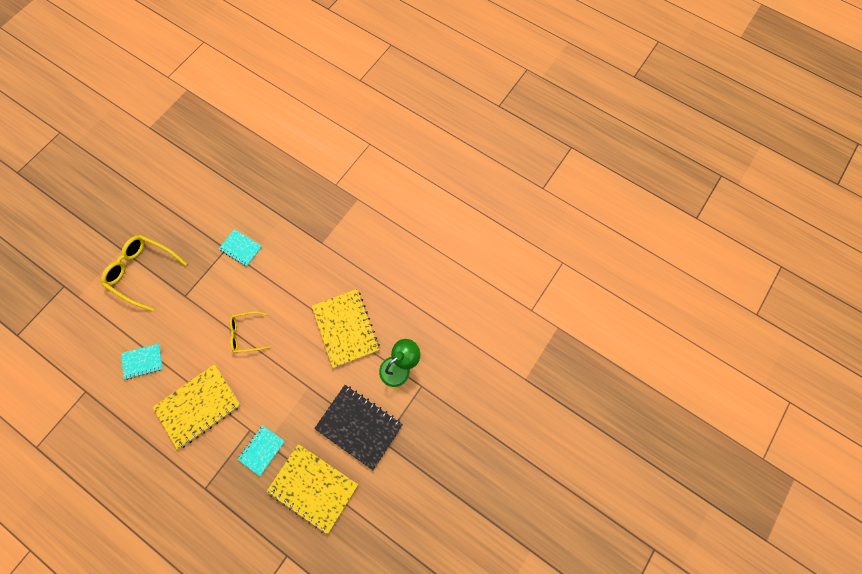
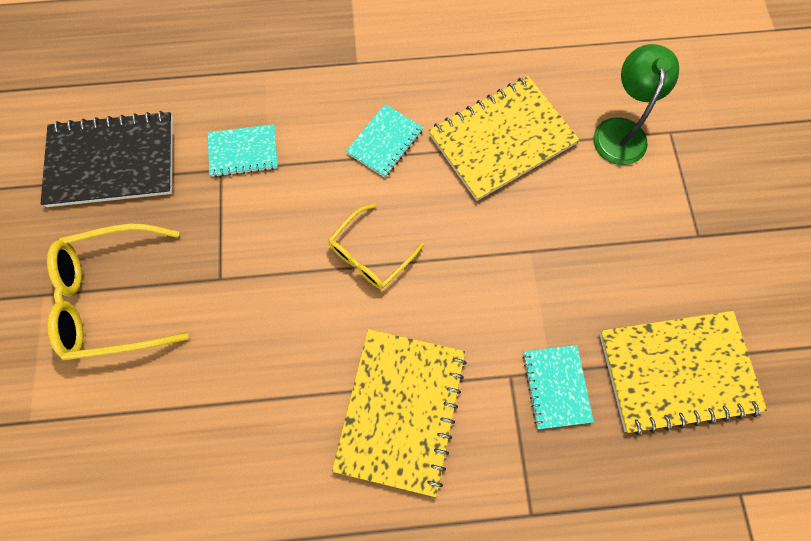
camera: 40 degrees left, 0 degrees up
(143, 361) = (244, 423): turquoise notebook -> turquoise notebook (385, 142)
(346, 328) = (502, 139): yellow notebook -> yellow notebook turned 60 degrees counterclockwise
(359, 426) = (649, 243): black notebook -> black notebook (112, 161)

